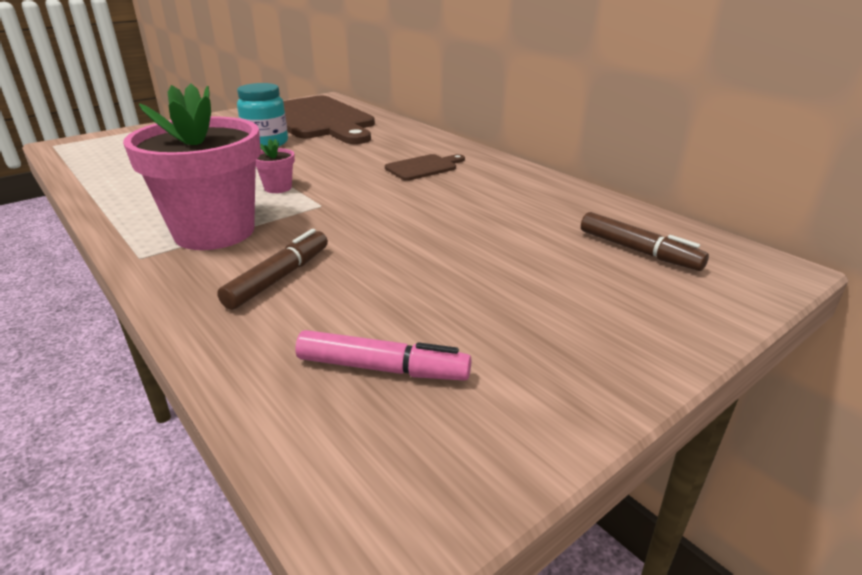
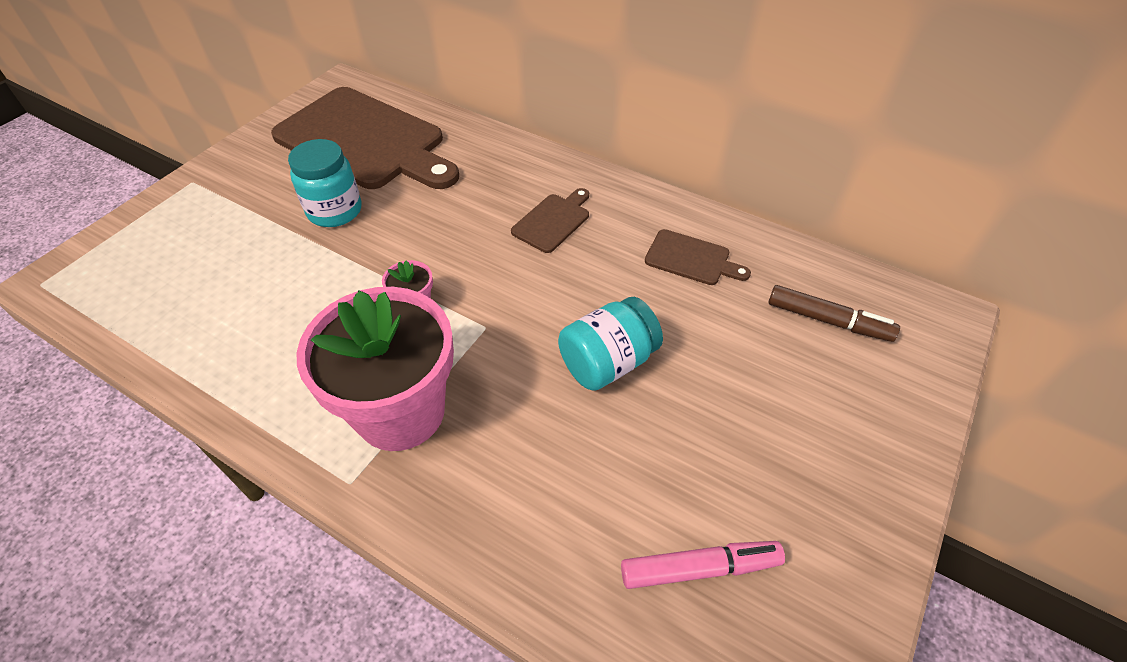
camera: 20 degrees left, 20 degrees up
(279, 278) = (524, 469): brown marker -> none
(404, 238) = (608, 362): none -> turquoise jar
(527, 200) = (691, 259): none -> brown cutting board

